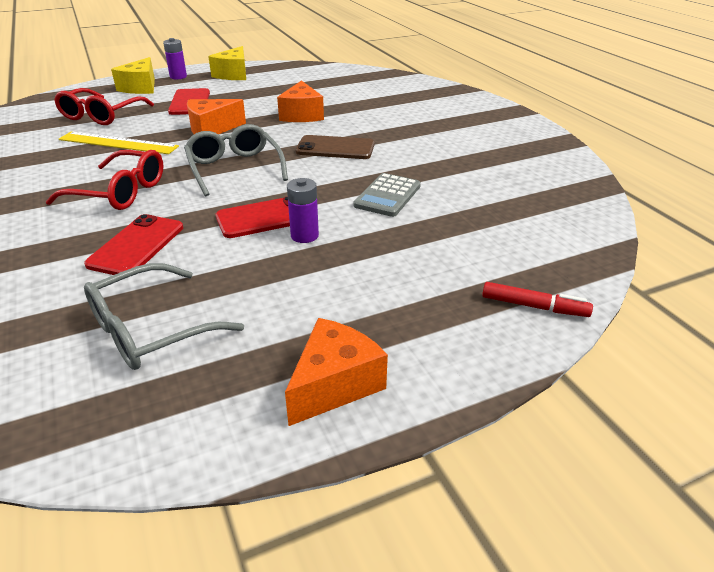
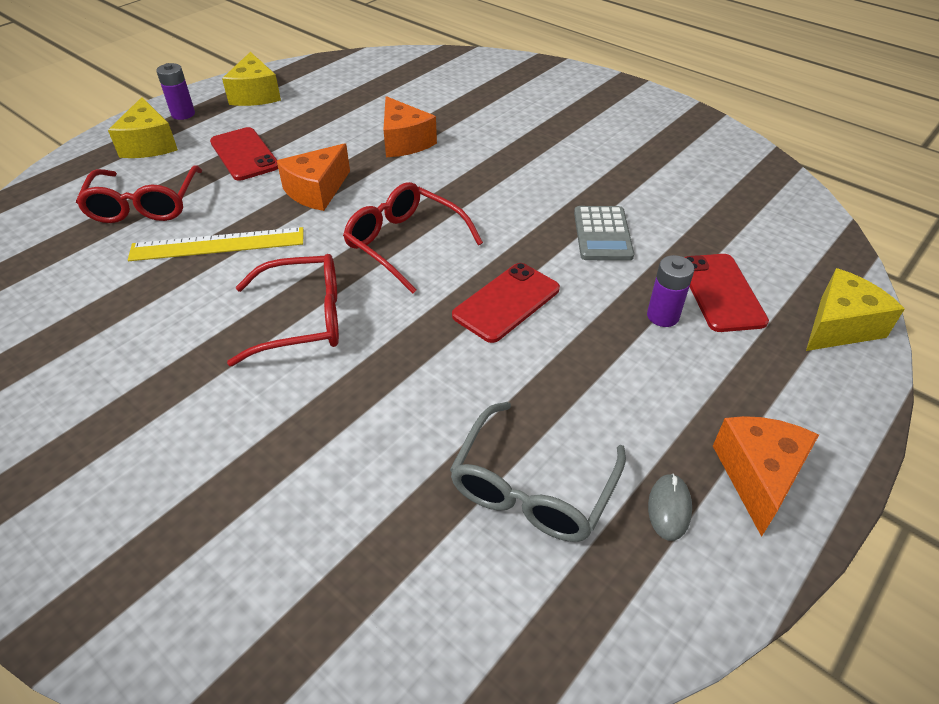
camera: 25 degrees left, 10 degrees up
(136, 245) = (404, 387): red phone -> red phone (721, 292)
(234, 168) = (405, 243): grey glasses -> red glasses
(235, 379) = (669, 508): none -> grey mouse
(304, 236) = (569, 313): purple battery -> purple battery (663, 316)
(335, 148) = (489, 183): brown phone -> none
(534, 306) = (840, 326): red marker -> yellow cheese

